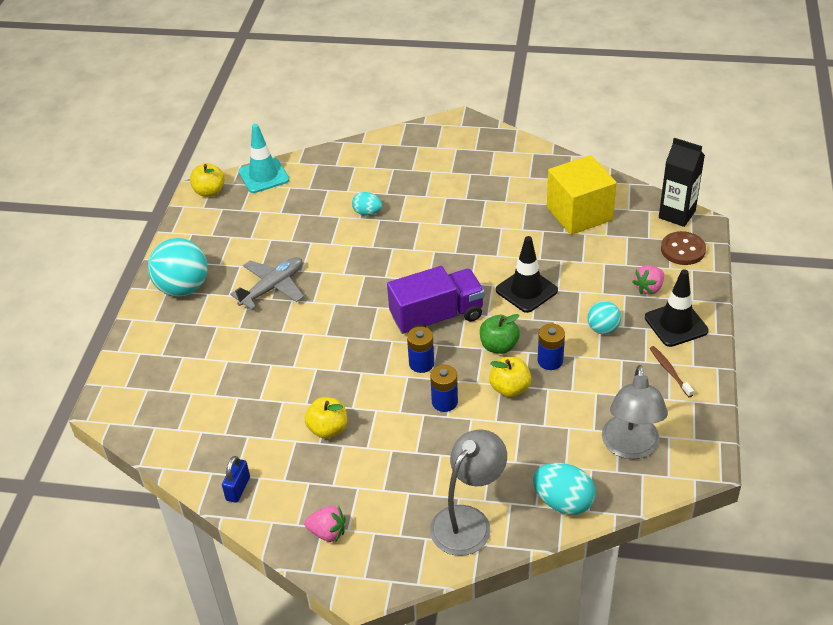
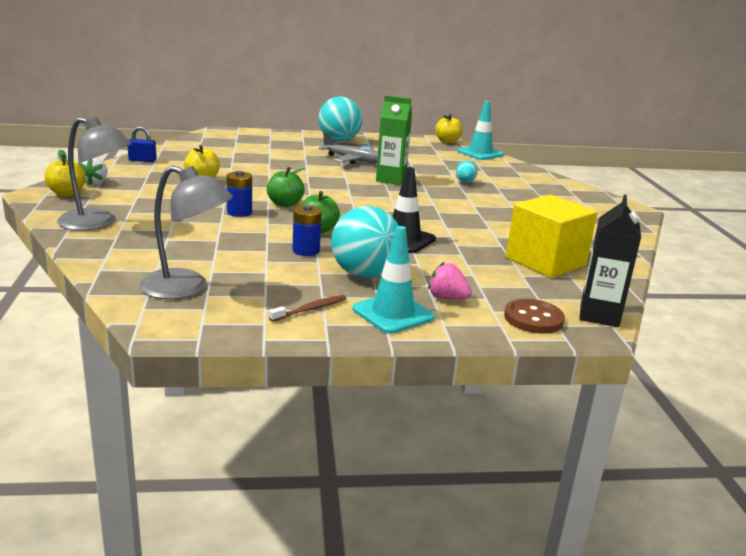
camera: 70 degrees right, 20 degrees down
(327, 532) = (95, 183): pink strawberry -> white strawberry
(350, 268) = (391, 179): none -> green carton
(421, 363) = (285, 204): blue battery -> green apple
(437, 317) = (346, 207): purple truck -> none
(510, 388) = (262, 235): yellow apple -> yellow apple (67, 193)
(563, 502) = (112, 258): turquoise egg -> none
(603, 329) = (364, 274): turquoise ball -> turquoise ball, size x1.83
(630, 447) = (186, 288): grey lamp -> grey lamp turned 150 degrees counterclockwise
(676, 324) = (393, 313): black traffic cone -> turquoise traffic cone

